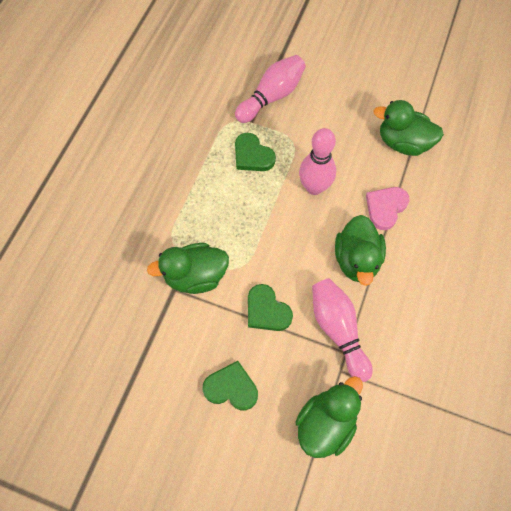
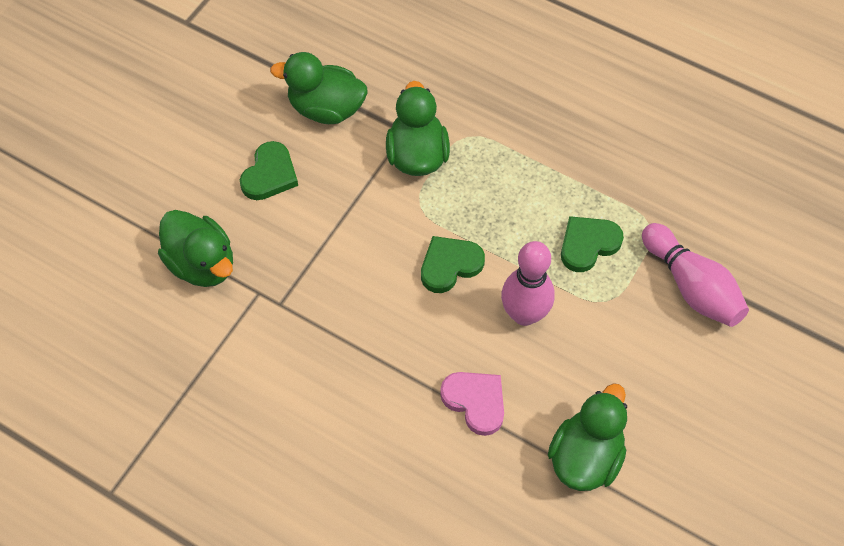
camera: 100 degrees right, 5 degrees down
(267, 311) = (354, 225): green heart -> green heart (450, 265)
(338, 330) = (310, 300): pink bowling pin -> none
(356, 260) = (402, 344): green duck -> green duck (326, 109)

